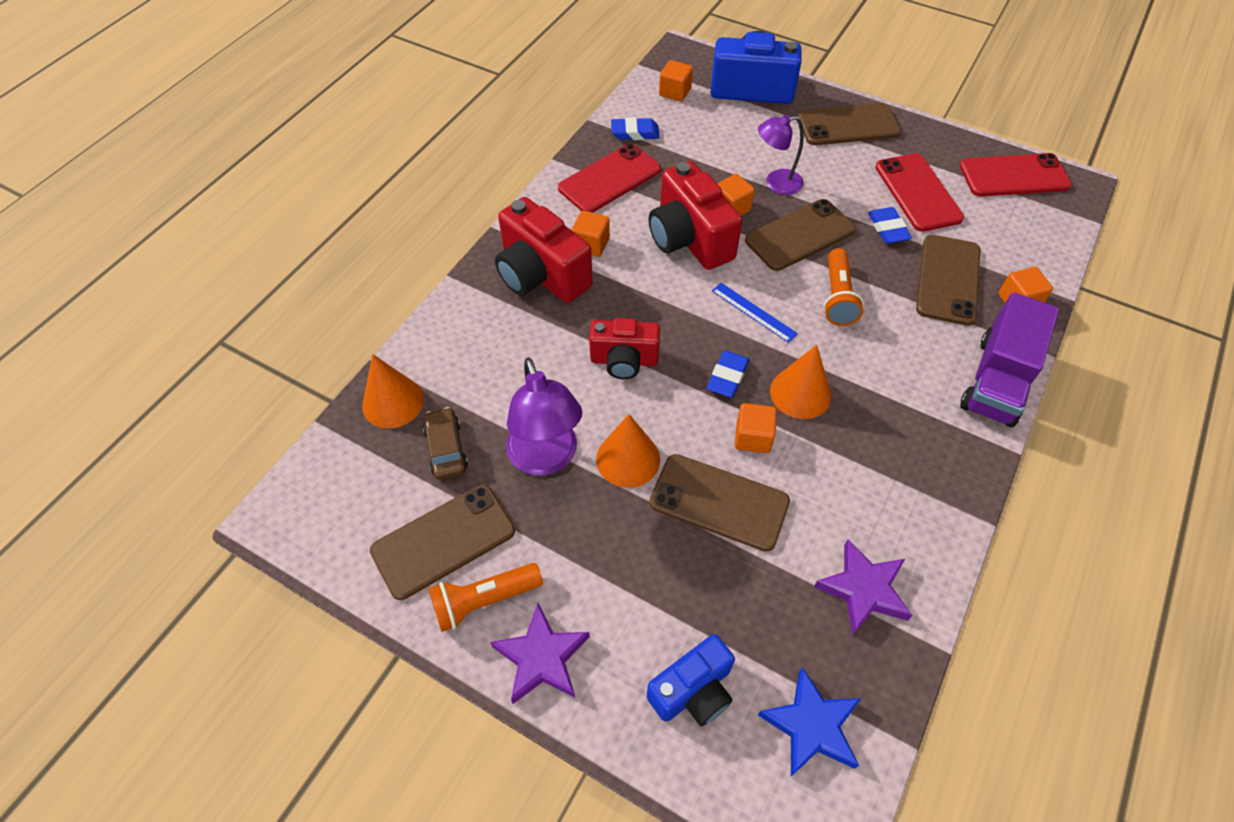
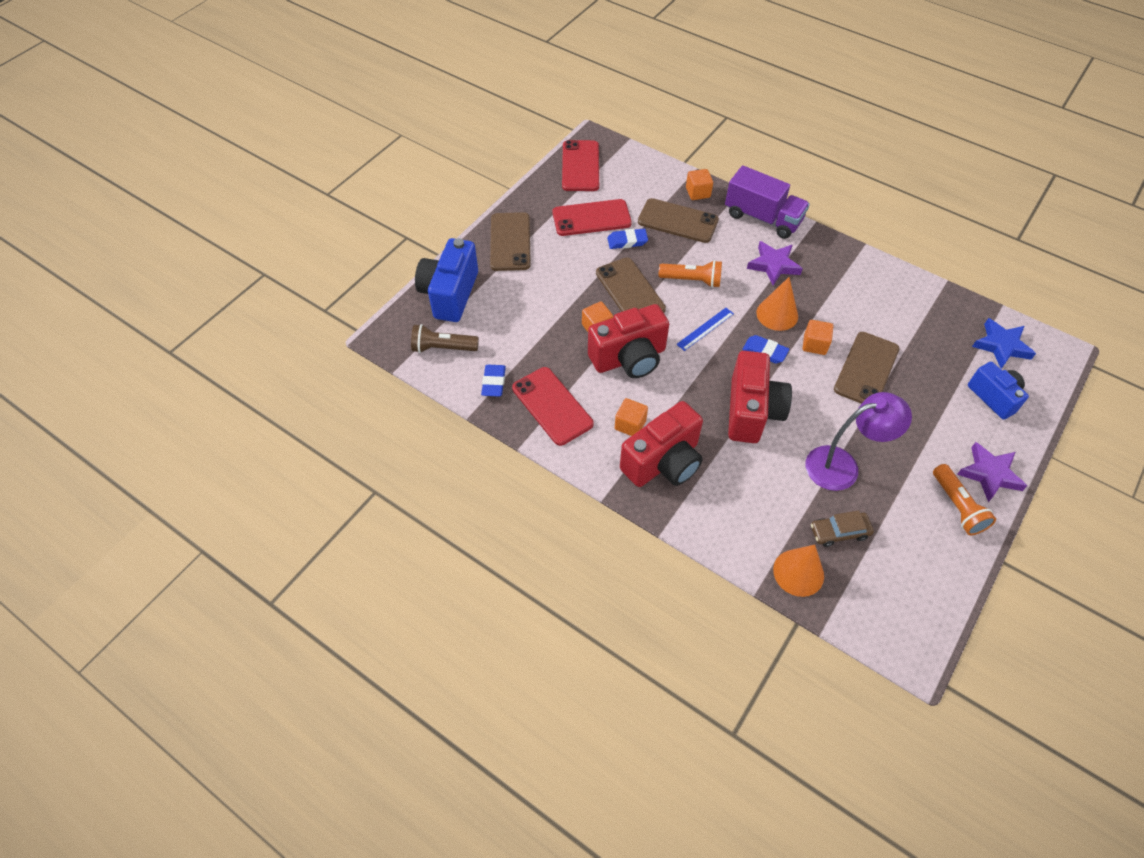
camera: 85 degrees left, 0 degrees up
(443, 541) = (917, 532): brown phone -> none
(624, 360) = (752, 411): red camera -> red camera, size x1.55
(628, 459) = (838, 416): orange cone -> none
(675, 92) = (443, 348): orange cube -> brown flashlight
(776, 183) = (571, 296): purple lamp -> none
(863, 590) = (916, 308): purple star -> purple star (773, 265)

